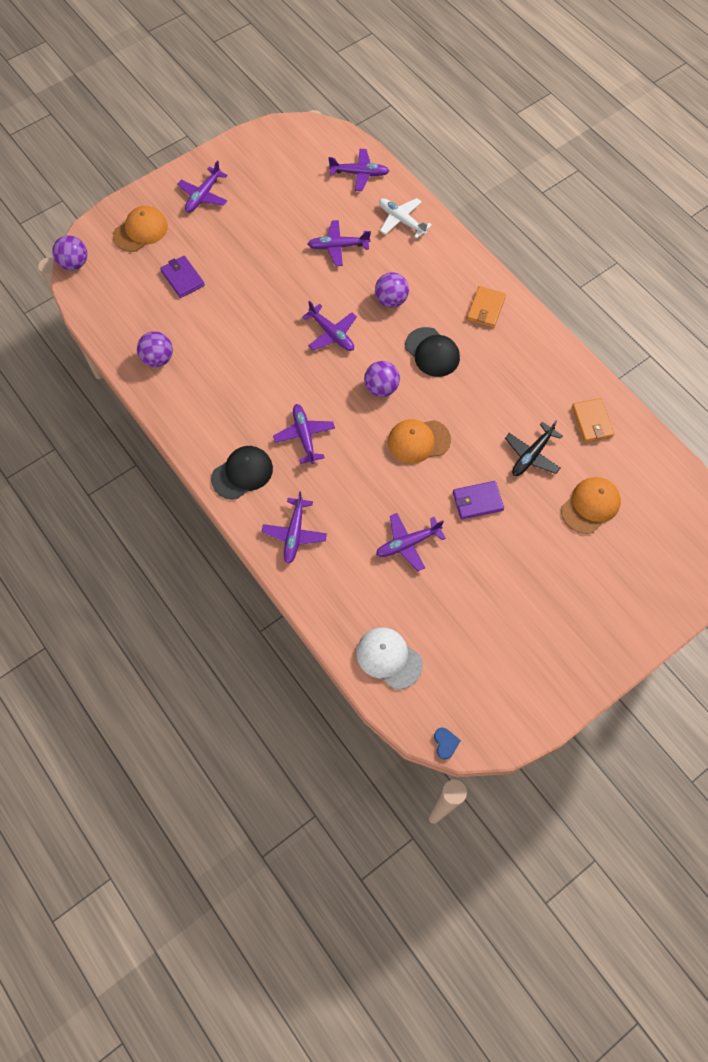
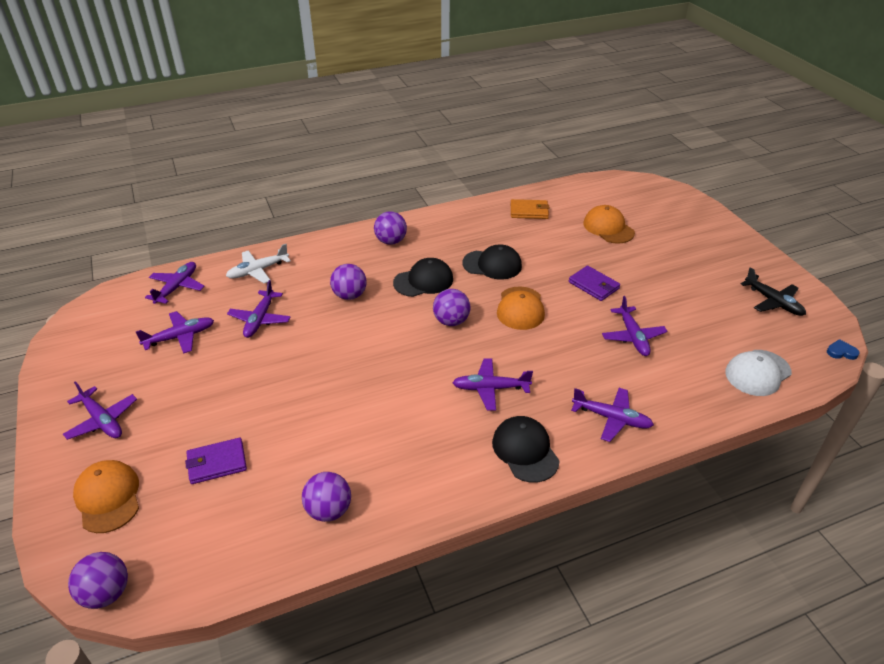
camera: 75 degrees left, 25 degrees down
(331, 333) = (369, 344): purple plane -> purple plane (180, 337)
(477, 501) = (593, 285): purple wallet -> purple wallet turned 45 degrees counterclockwise
(479, 404) = (492, 265): none -> black cap
(485, 309) = (391, 241): orange wallet -> purple ball
(532, 455) = (553, 247): black plane -> black plane (773, 302)

